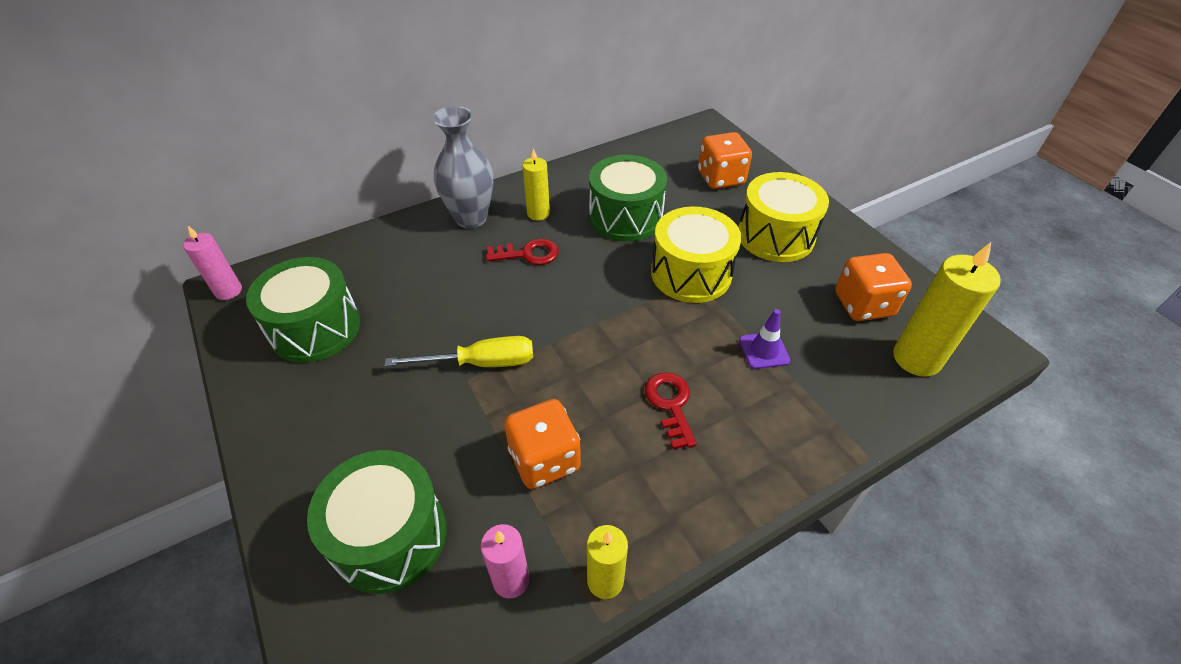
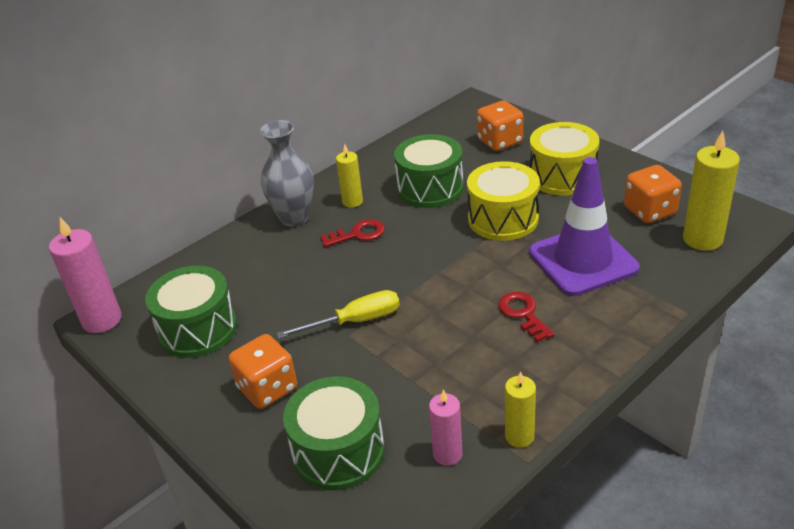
camera: 10 degrees left, 10 degrees down
(228, 291) = (102, 320): pink candle -> pink candle, size x1.66
(544, 459) = (438, 373): orange dice -> orange dice (267, 388)
(764, 350) = (583, 260): purple traffic cone -> purple traffic cone, size x2.43

